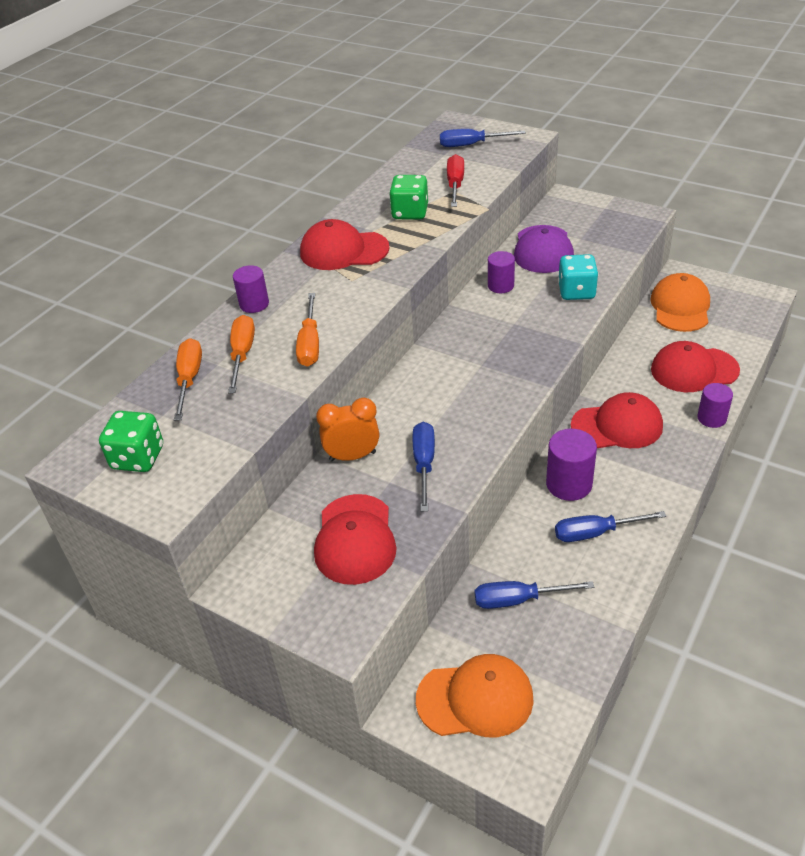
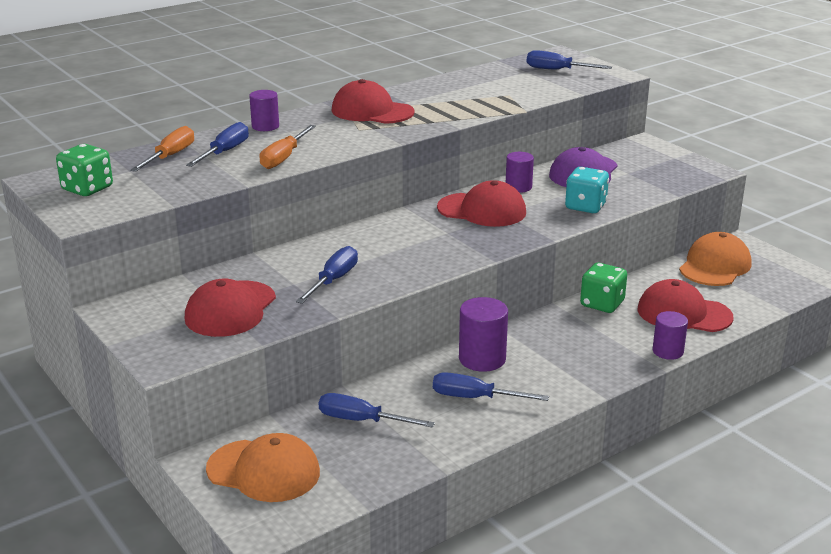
camera: 20 degrees right, 15 degrees down
(242, 354) = (225, 152): orange screwdriver -> blue screwdriver
(352, 456) = (279, 260): orange clock -> none
(410, 213) = (454, 100): green dice -> green dice (602, 304)
(455, 185) = (513, 91): red screwdriver -> none
(617, 426) = (567, 332): red cap -> red cap (482, 210)

